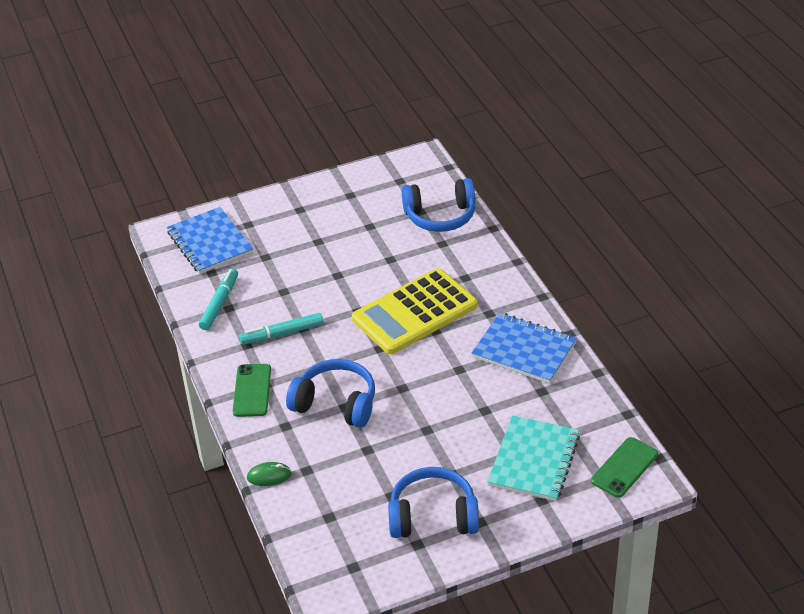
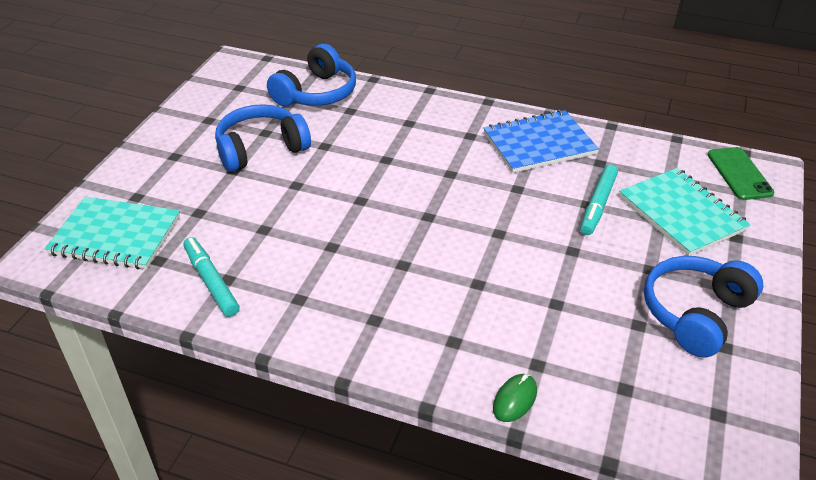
camera: 50 degrees left, 0 degrees up
(210, 242) = (115, 235): blue notebook -> turquoise notebook
(252, 390) = (371, 335): green phone -> none
(282, 334) = (320, 265): turquoise marker -> turquoise marker (598, 205)
(336, 404) = (467, 287): blue headphones -> blue headphones (261, 149)
(415, 312) = (412, 171): yellow calculator -> none

